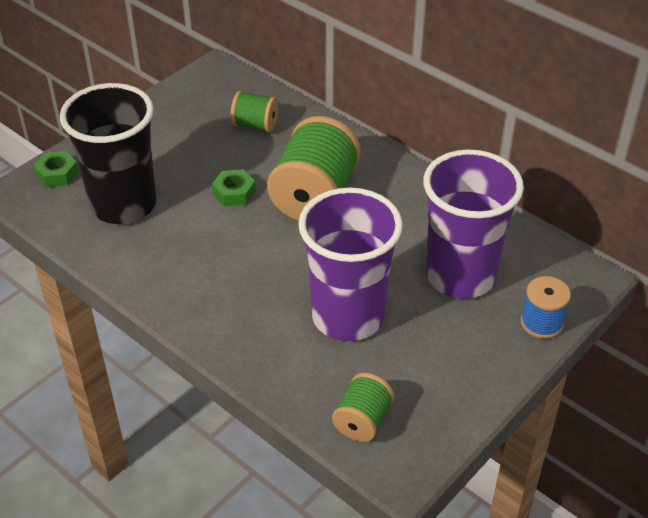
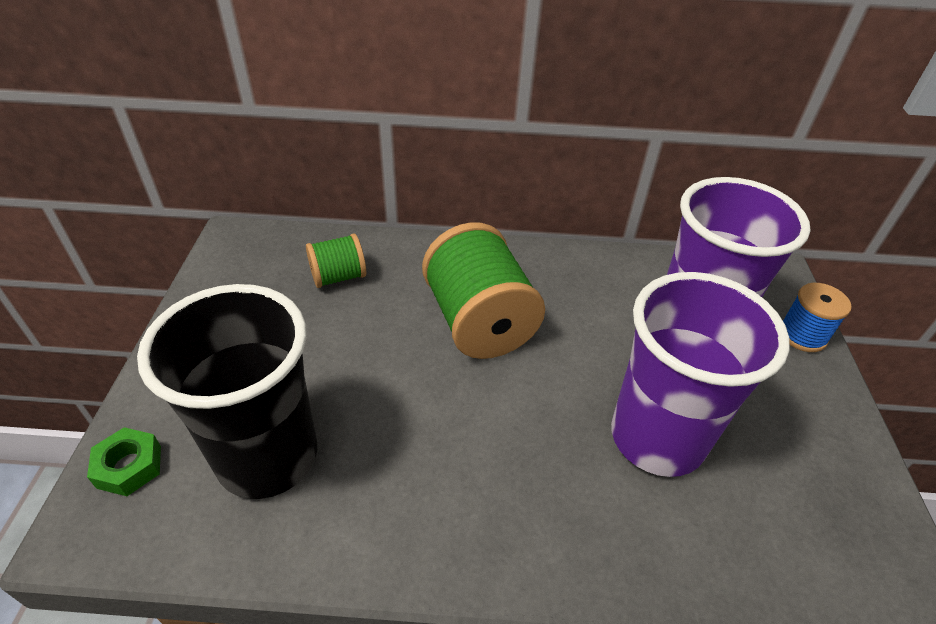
camera: 40 degrees left, 0 degrees up
(234, 193) = (391, 364): green nut -> none
(362, 420) = (814, 558): green spool -> none

